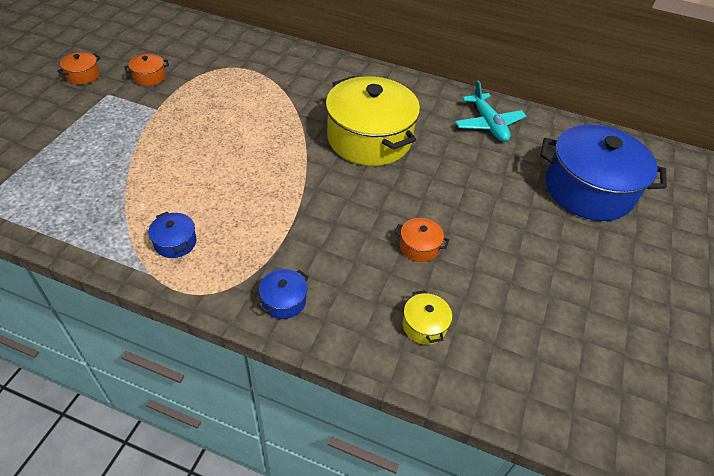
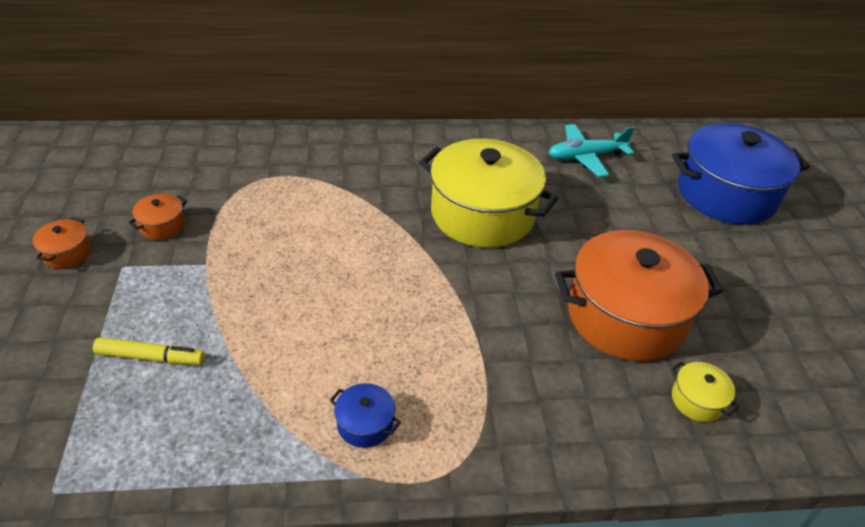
camera: 25 degrees left, 5 degrees down
(82, 152) = (150, 357): none -> yellow marker
(283, 301) = (541, 438): blue pot -> none
(419, 247) = (626, 316): orange pot -> orange pot, size x2.48
(488, 124) = (586, 156): turquoise plane -> turquoise plane turned 120 degrees clockwise

